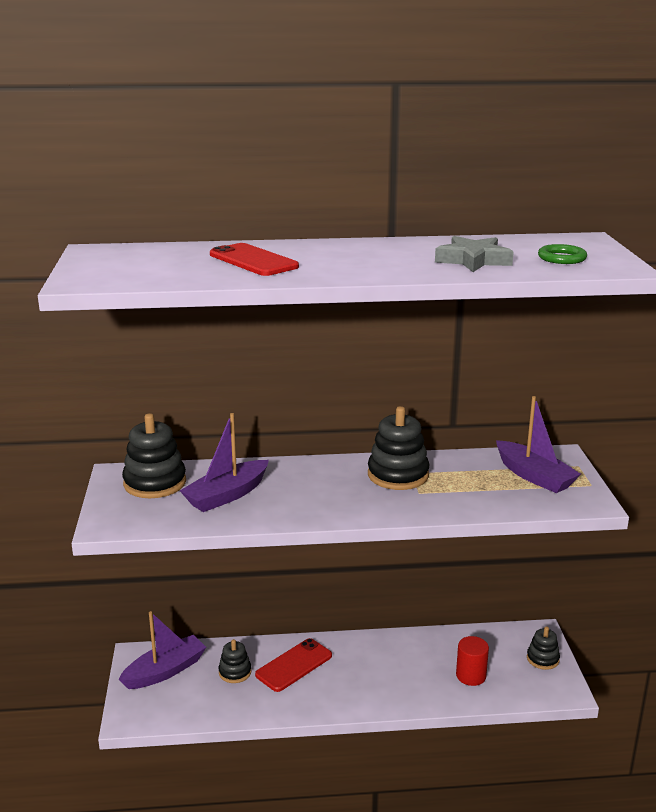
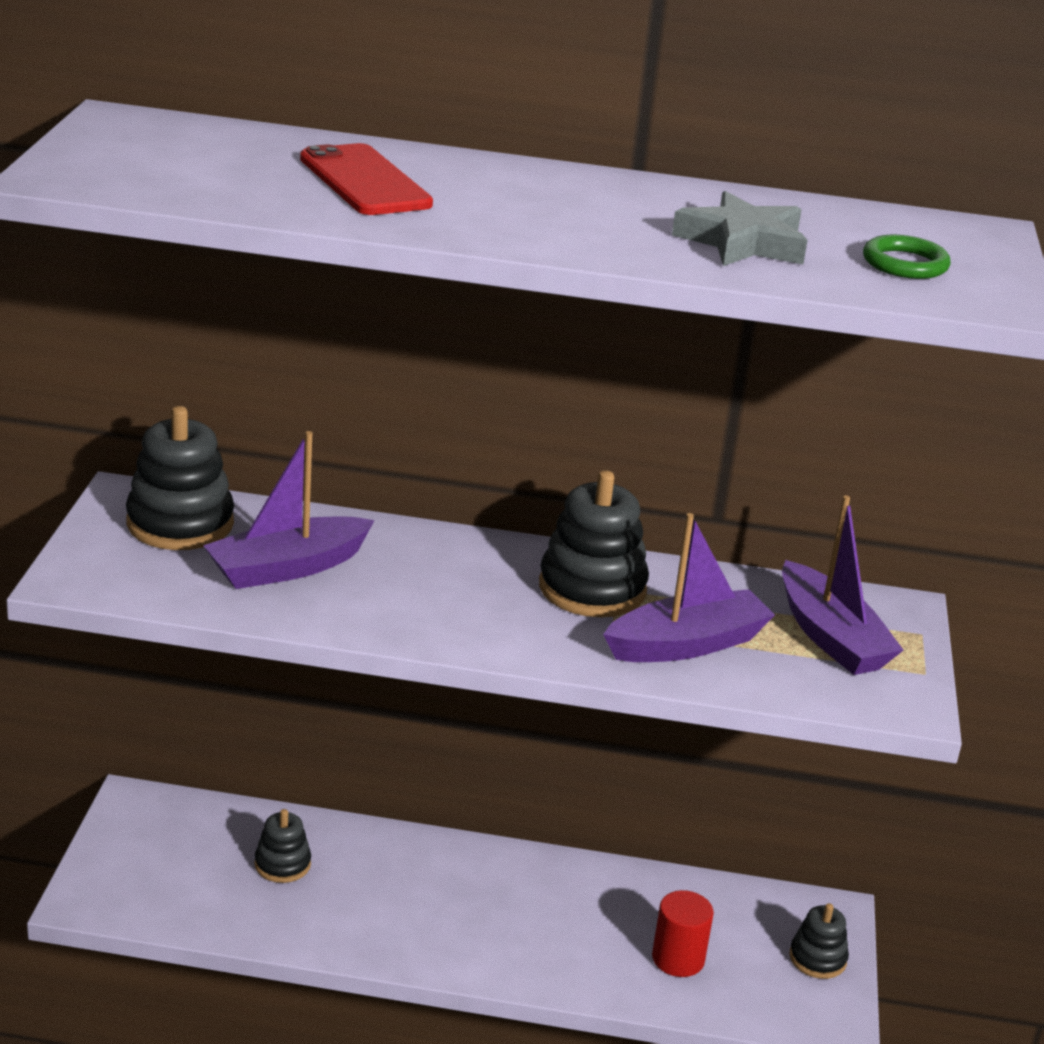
camera: 10 degrees right, 5 degrees up
(165, 671) = (170, 837): purple boat -> purple boat (687, 644)
(294, 665) = (384, 874): red phone -> none

